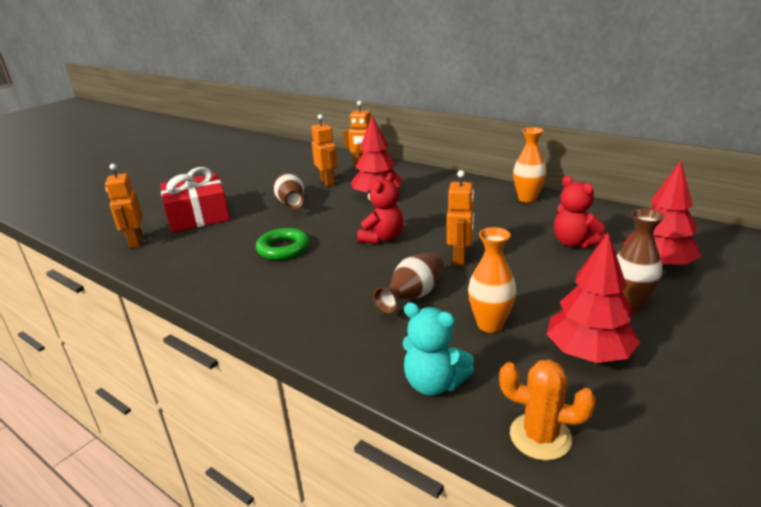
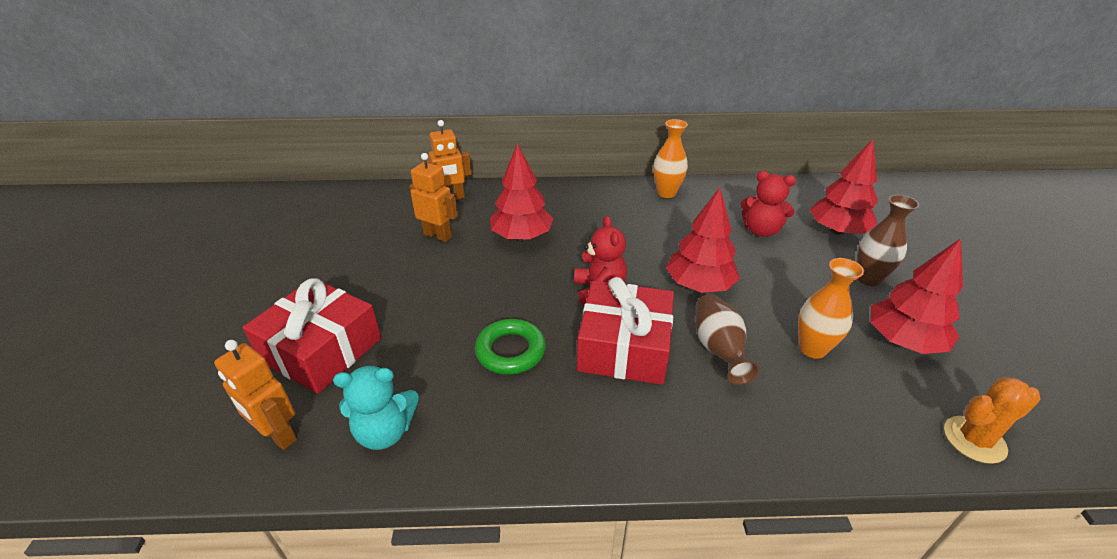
camera: 40 degrees left, 10 degrees up
(291, 203) = (432, 282): brown vase -> none
(351, 271) = (624, 347): none -> red gift
(434, 383) = (855, 437): turquoise teddy bear -> turquoise teddy bear (385, 431)
(460, 258) = (699, 285): orange robot -> red tree

